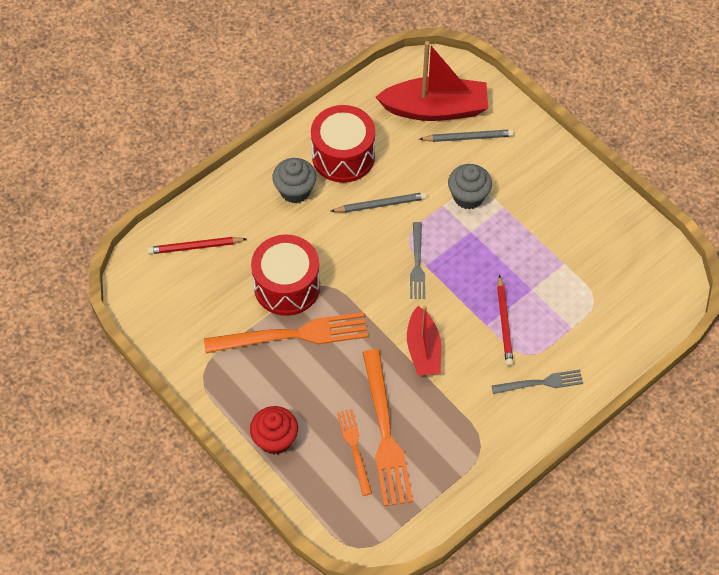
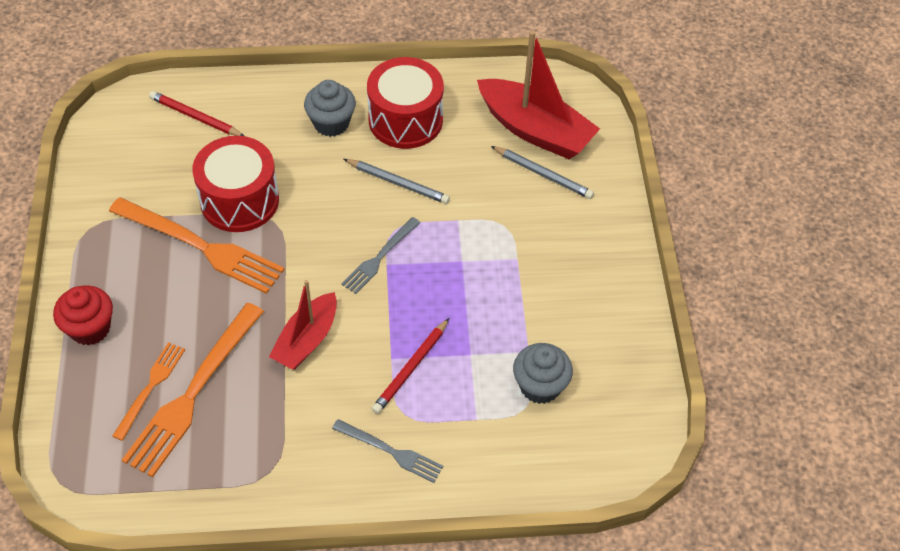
camera: 35 degrees right, 5 degrees down
(468, 196) = (490, 227): grey cupcake -> grey cupcake (540, 386)

